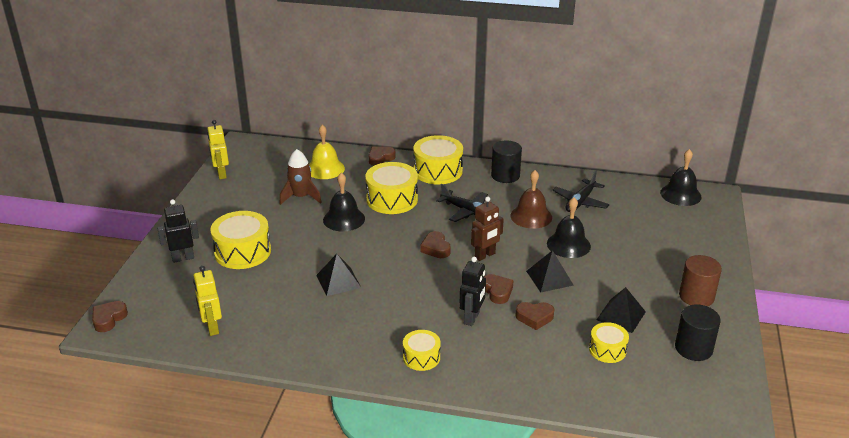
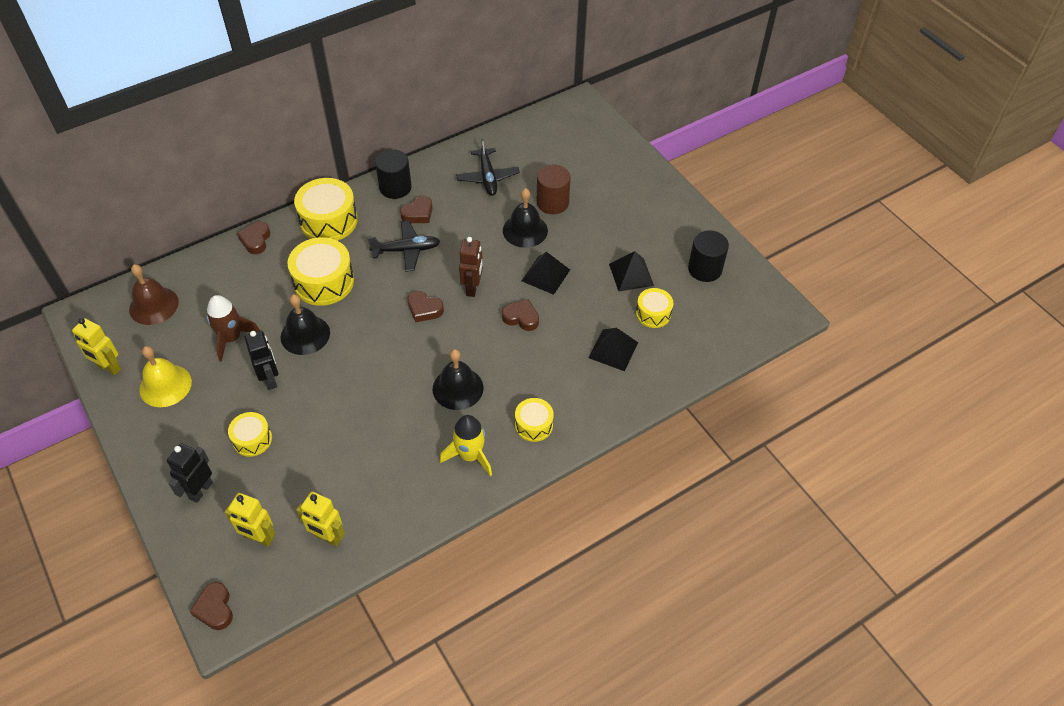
camera: 45 degrees left, 20 degrees up
(178, 302) = (259, 538): none -> yellow robot
(242, 252) = (252, 439): yellow drum -> yellow drum, size x0.58
(325, 169) = (214, 288): yellow bell -> yellow bell (165, 385)
(338, 281) = (381, 404): black pyramid -> black pyramid (613, 350)
(354, 345) = (470, 455): none -> yellow rocket
(472, 318) = (530, 358): black robot -> black robot (270, 379)
(531, 216) = (465, 220): brown bell -> brown bell (153, 305)
(534, 318) = (574, 322): brown heart -> brown heart (418, 213)
(680, 194) = (555, 119): black bell -> black bell (458, 388)
(696, 296) = (662, 218): brown cylinder -> brown cylinder (552, 202)

